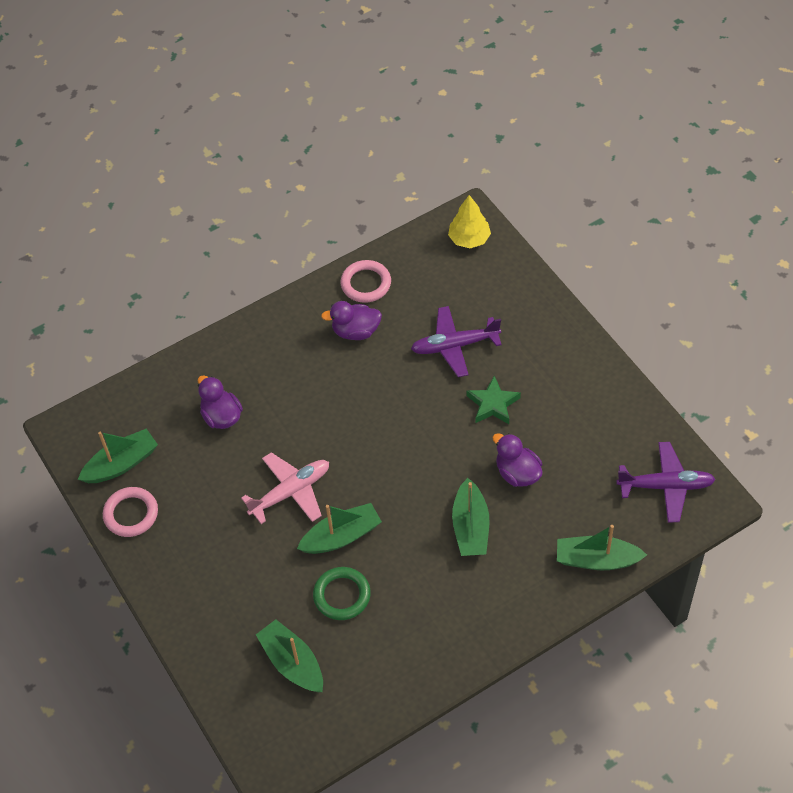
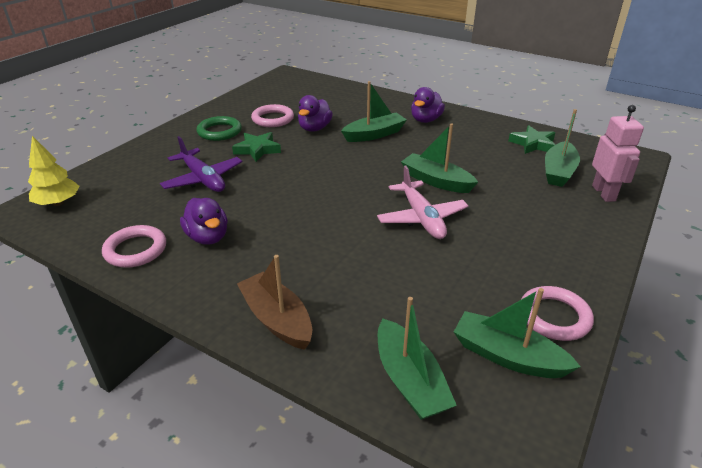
camera: 120 degrees left, 20 degrees down
(221, 416) = (376, 294): purple duck -> purple duck (425, 120)
(234, 674) = (604, 193): none -> pink robot
(235, 351) = (277, 319): none -> brown boat
(291, 492) = (421, 218): pink plane -> pink plane turned 135 degrees counterclockwise
(342, 595) = (483, 167): green ring -> green ring (219, 132)
(360, 681) = (533, 144): none -> green star
(565, 440) = (273, 119): none -> pink ring
(597, 560) = (358, 94): green boat -> green boat (409, 380)
(666, 486) = (286, 86): purple plane -> none

